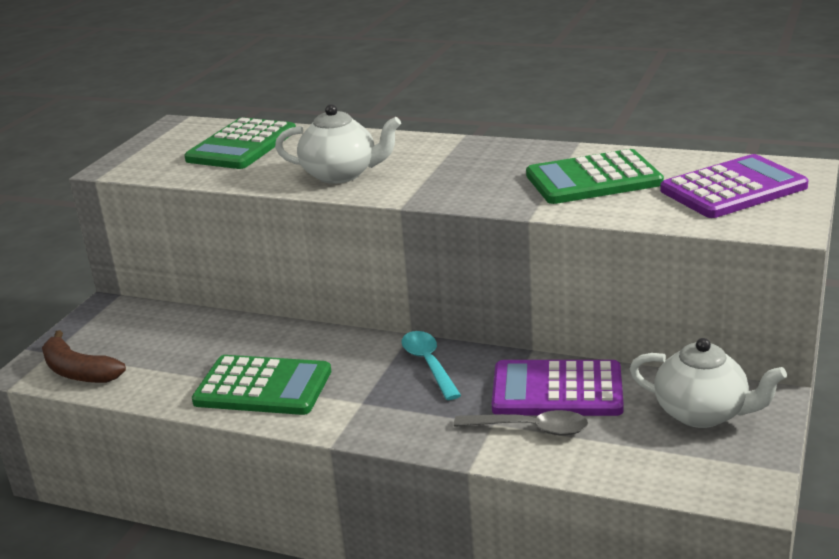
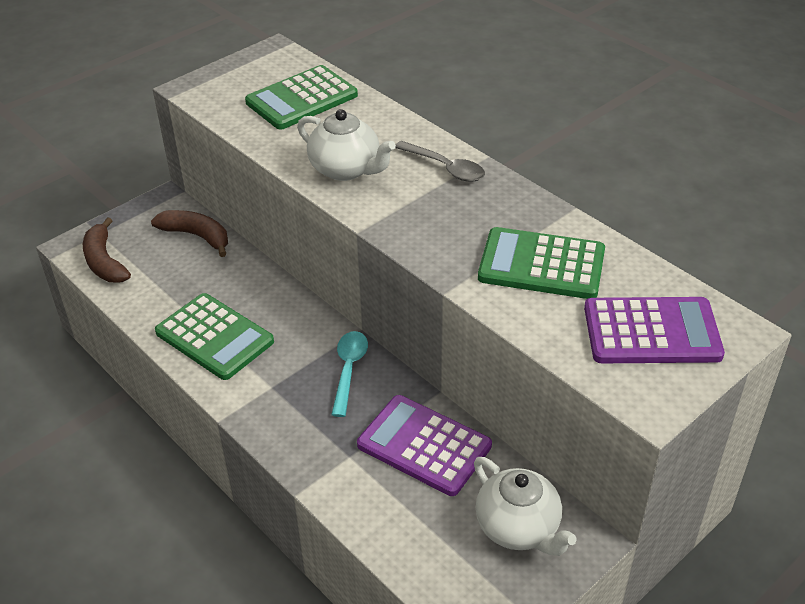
camera: 25 degrees right, 15 degrees up
(168, 322) = (196, 236): none -> brown banana
(530, 428) = (372, 476): grey spoon -> grey spoon (445, 168)

